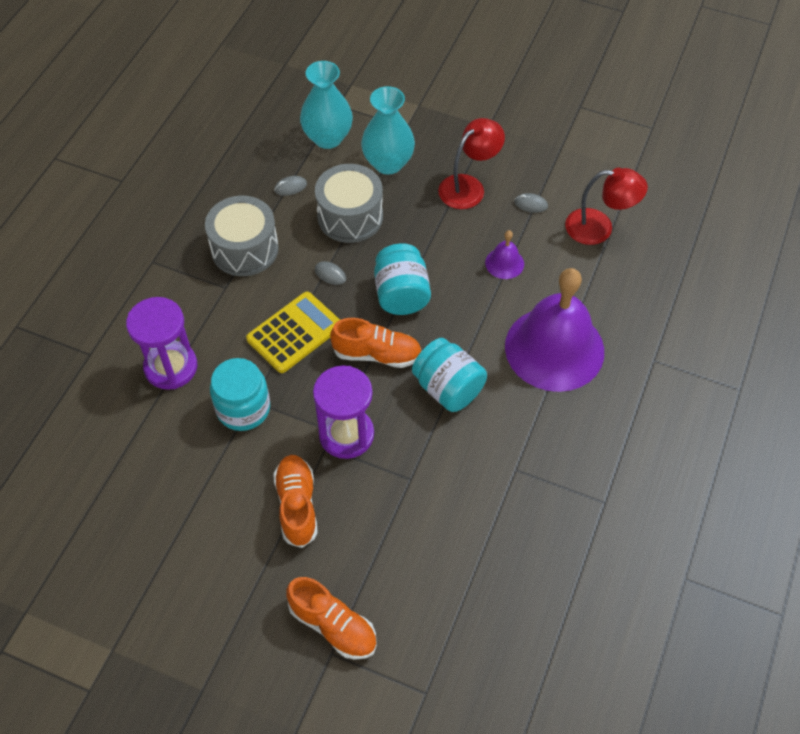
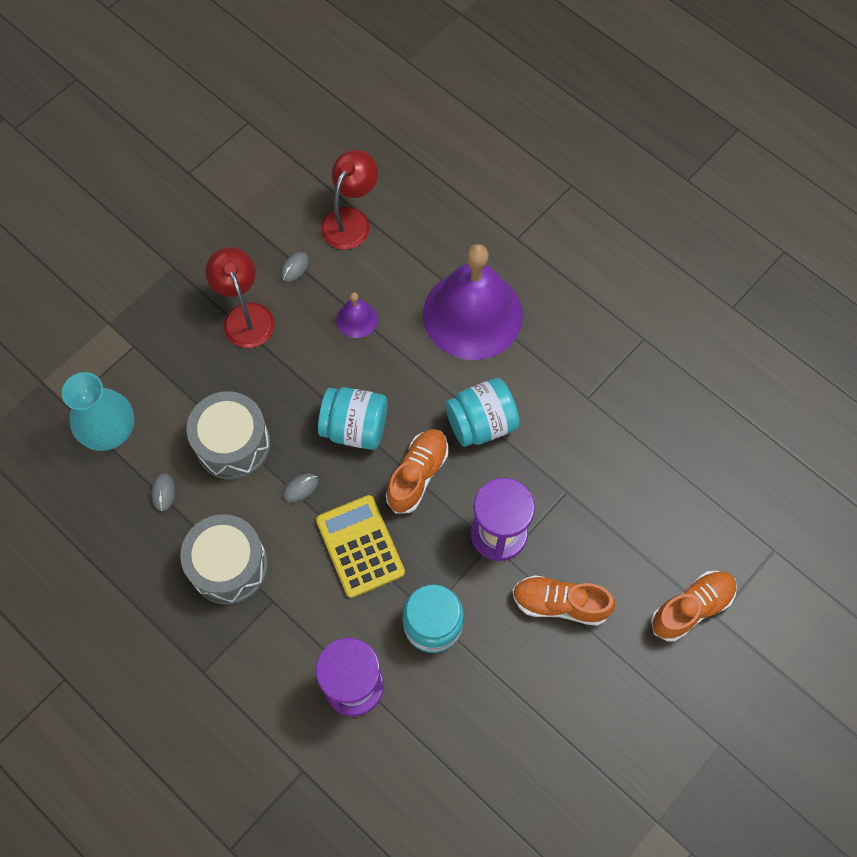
camera: 70 degrees left, 10 degrees up
(388, 163) = (177, 382): turquoise vase -> none

